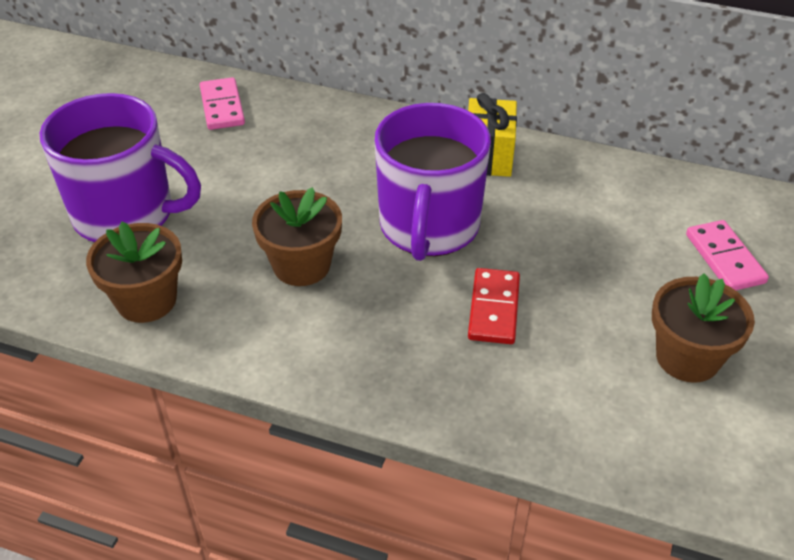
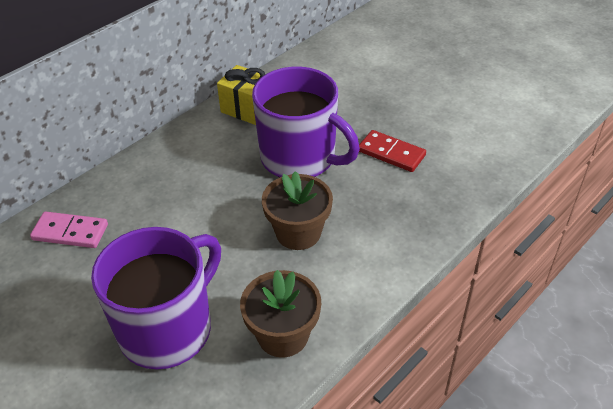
camera: 65 degrees left, 0 degrees up
(687, 357) = (465, 94): brown flower pot -> none
(724, 258) = (399, 54): pink domino -> none

